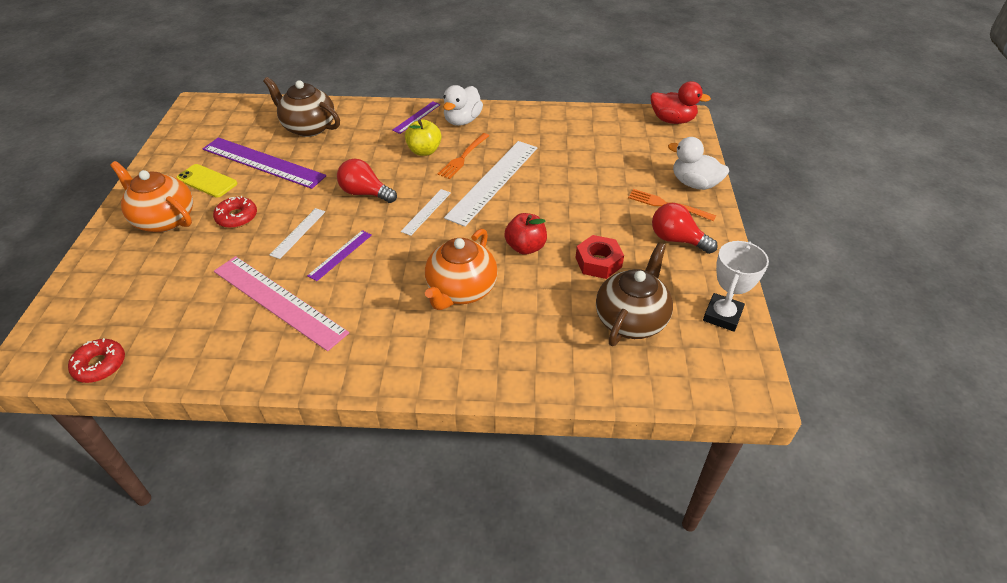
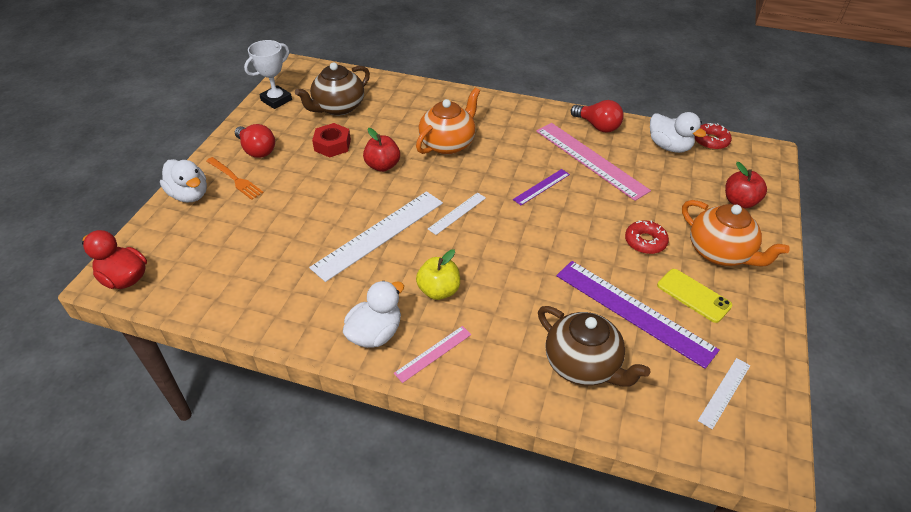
camera: 165 degrees left, 0 degrees up
(112, 277) = (740, 202): none -> red apple
(166, 343) = (669, 146): none -> white duck
(298, 233) = (581, 214): white ruler -> white ruler (724, 392)
(365, 193) = (514, 245): red light bulb -> red light bulb (597, 126)
(417, 117) = (433, 353): purple ruler -> pink ruler
(463, 158) = (398, 271): orange fork -> none

